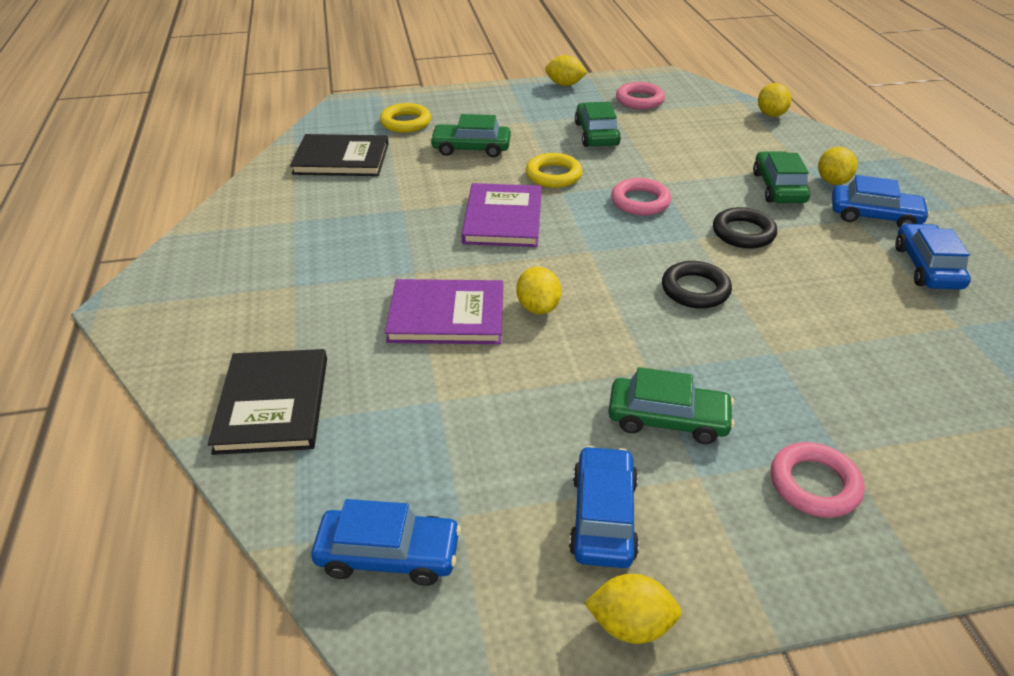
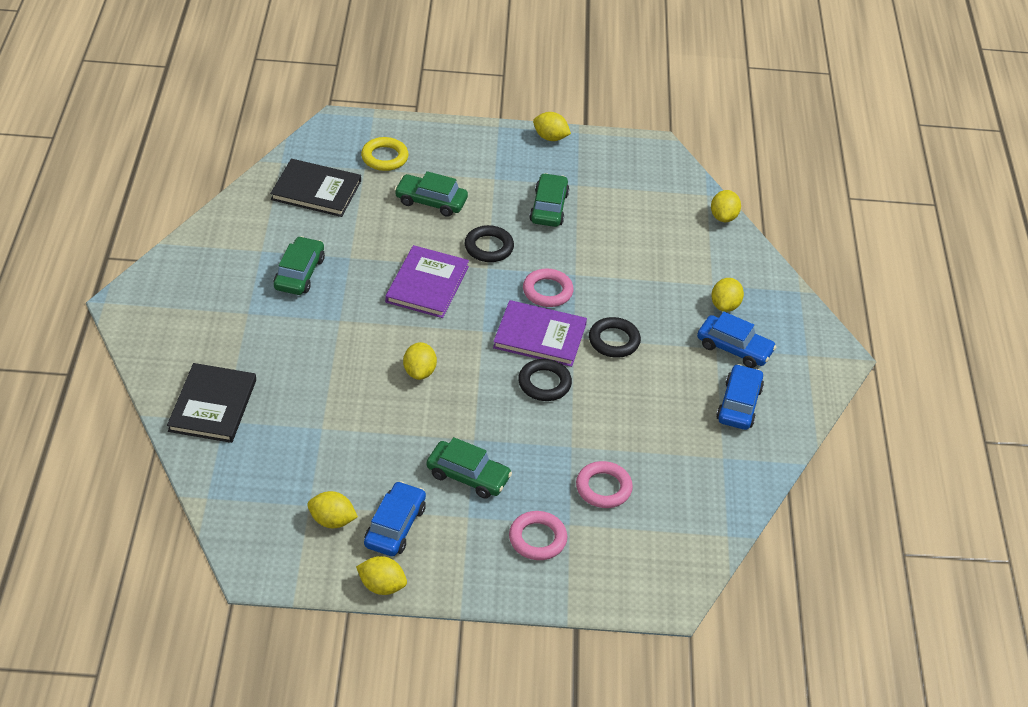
camera: 10 degrees right, 5 degrees up
(388, 555) = (259, 517): blue car -> none
(446, 315) = (350, 364): purple book -> purple book (539, 336)
(505, 532) = (332, 521): none -> yellow lemon
(553, 175) = (489, 247): yellow ring -> black ring
(639, 100) = (611, 173): pink ring -> pink ring (603, 488)
(778, 187) = (673, 302): green car -> green car (299, 273)

